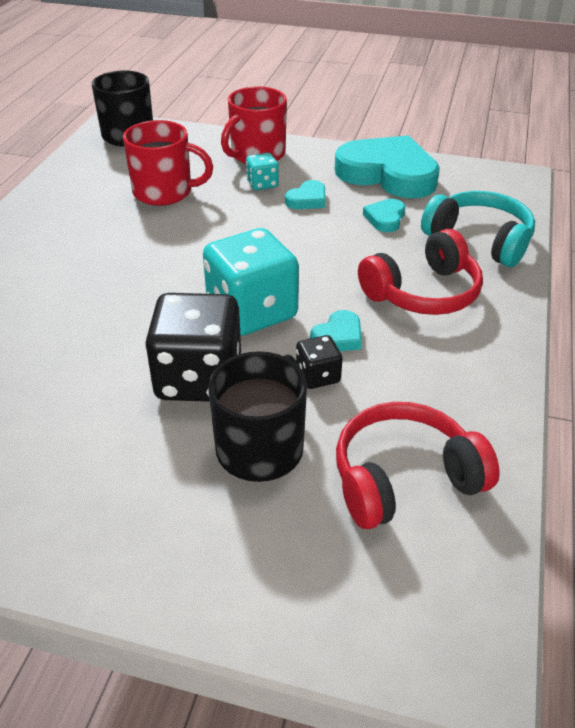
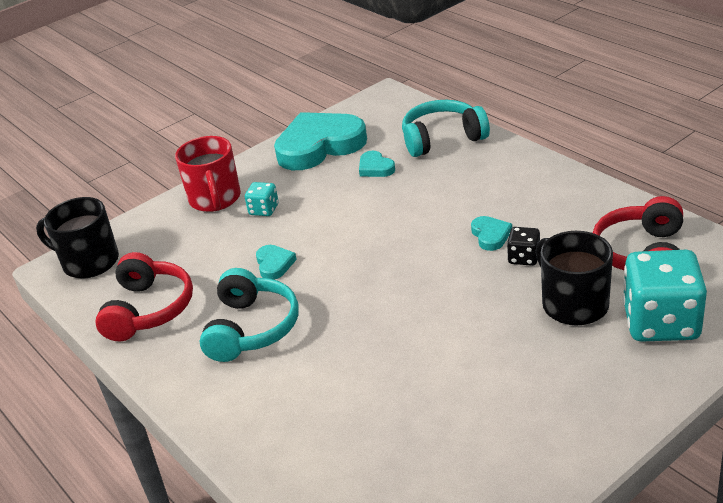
camera: 50 degrees left, 5 degrees down
(90, 244) = (251, 328): none -> turquoise headphones
(164, 192) = (216, 266): red mug -> none
(198, 378) = (481, 313): black dice -> none
(252, 312) = (428, 266): turquoise dice -> turquoise dice (661, 322)
(307, 199) = (311, 195): turquoise heart -> turquoise heart (274, 264)
(423, 292) = (477, 183): red headphones -> red headphones (148, 309)

